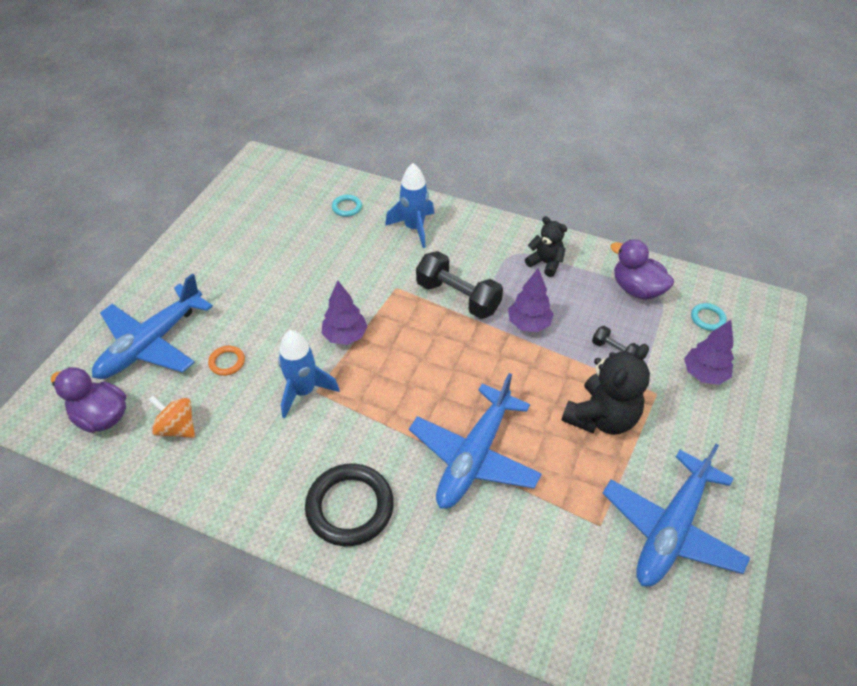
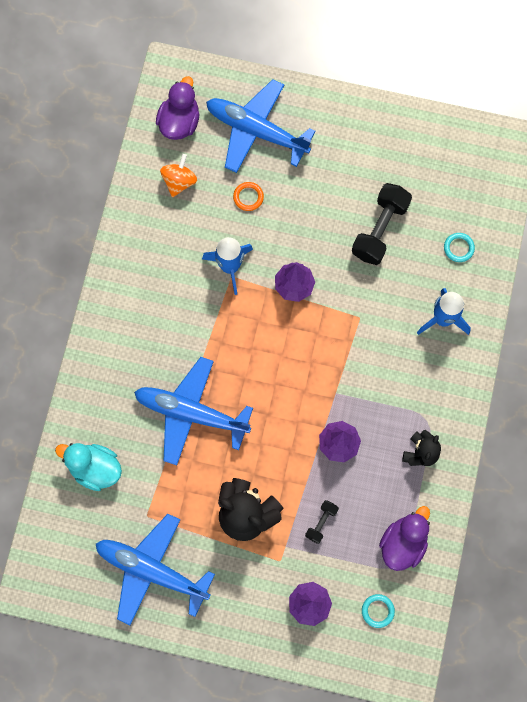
camera: 80 degrees right, 25 degrees up
(350, 507) = (132, 327): black ring -> none
(458, 297) = (358, 375): black dumbbell -> black dumbbell (380, 229)
(532, 581) = (95, 468): none -> turquoise duck

